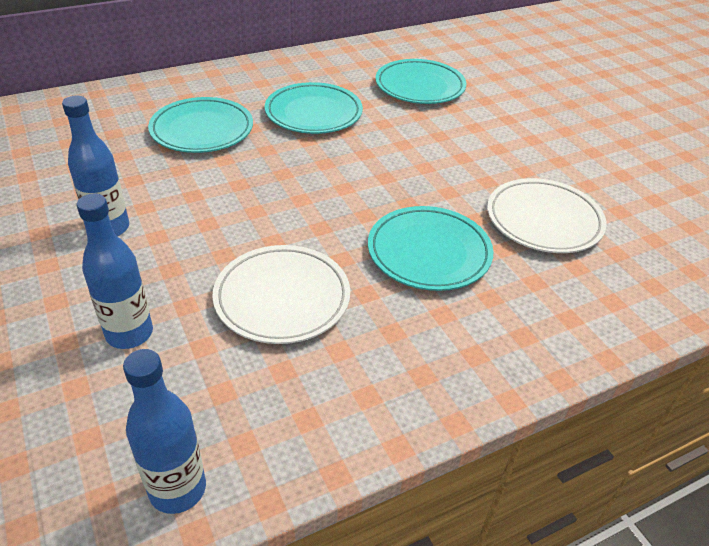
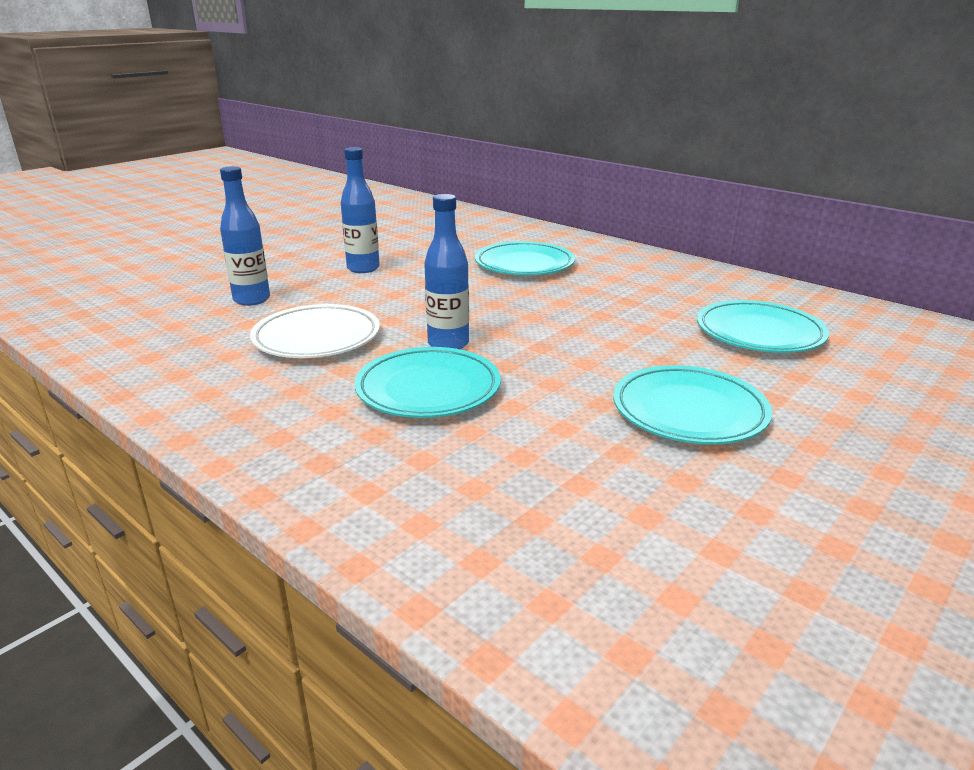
camera: 70 degrees right, 15 degrees down
(177, 489) = (107, 345): blue bottle -> blue bottle (448, 344)
(313, 113) = (614, 296): turquoise plate -> turquoise plate (689, 411)
(544, 220) = (556, 452): white plate -> none

